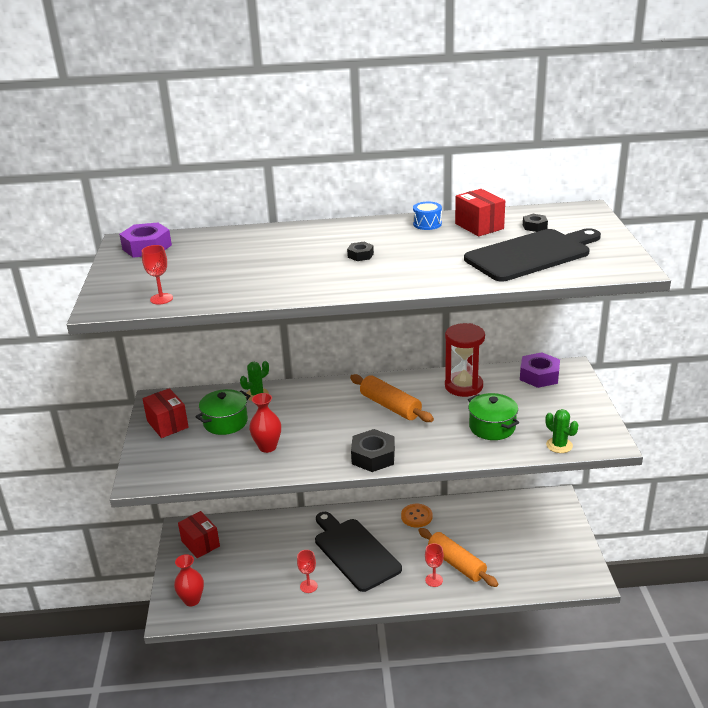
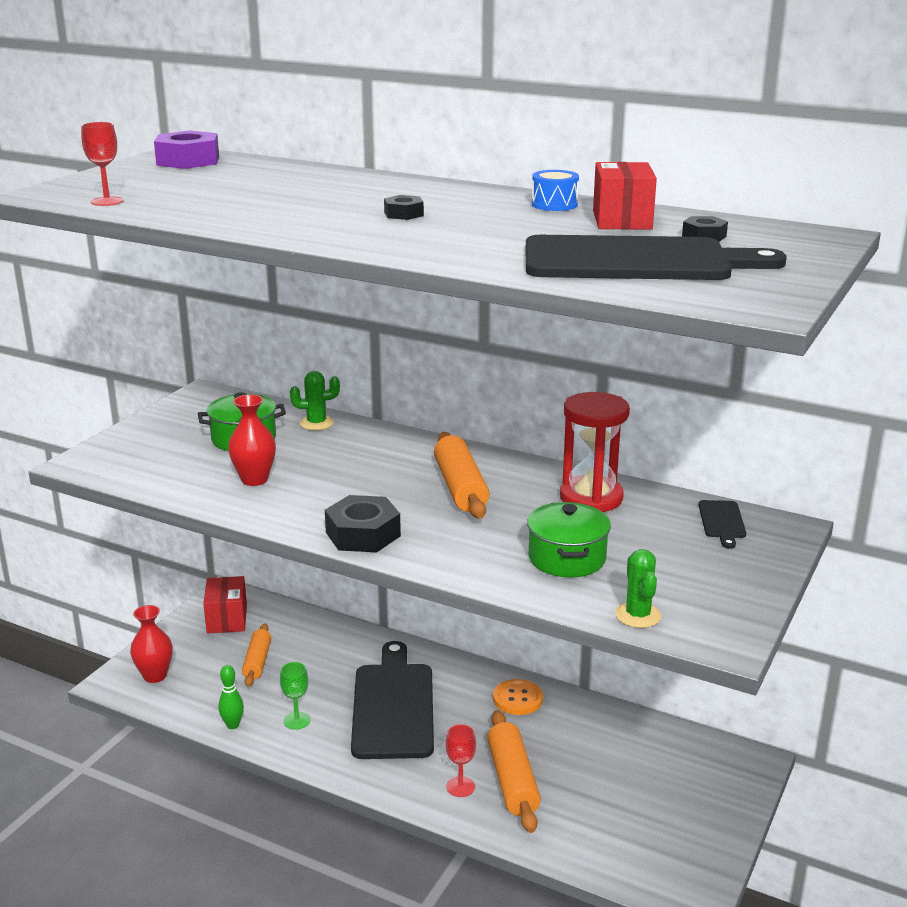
camera: 30 degrees right, 5 degrees down
(167, 424) = (181, 420): red box -> none
(248, 562) = (257, 662): none -> orange rolling pin
(273, 607) = (232, 725): none -> green bowling pin
(308, 586) = (297, 720): red goblet -> green goblet
(539, 376) = (722, 521): purple nut -> black cutting board

